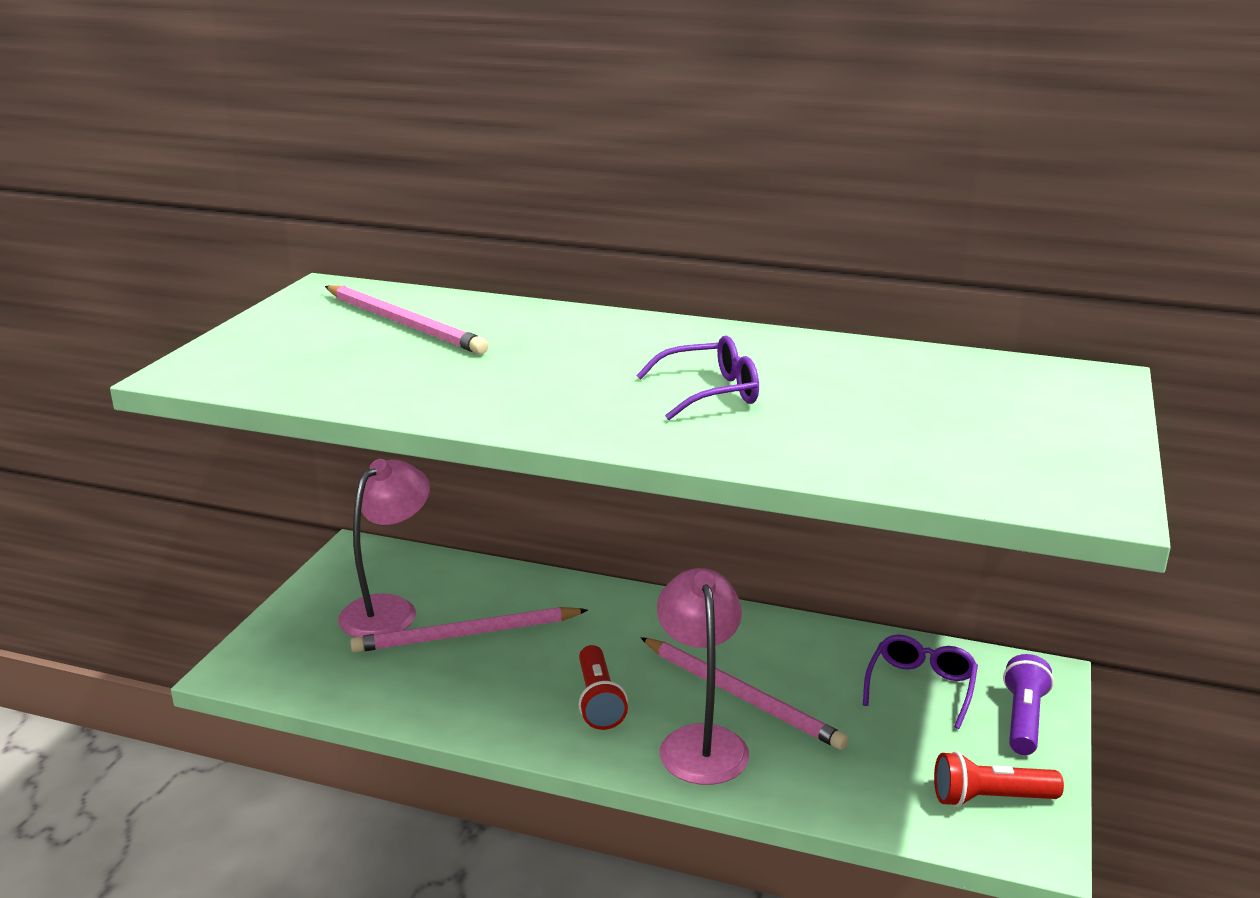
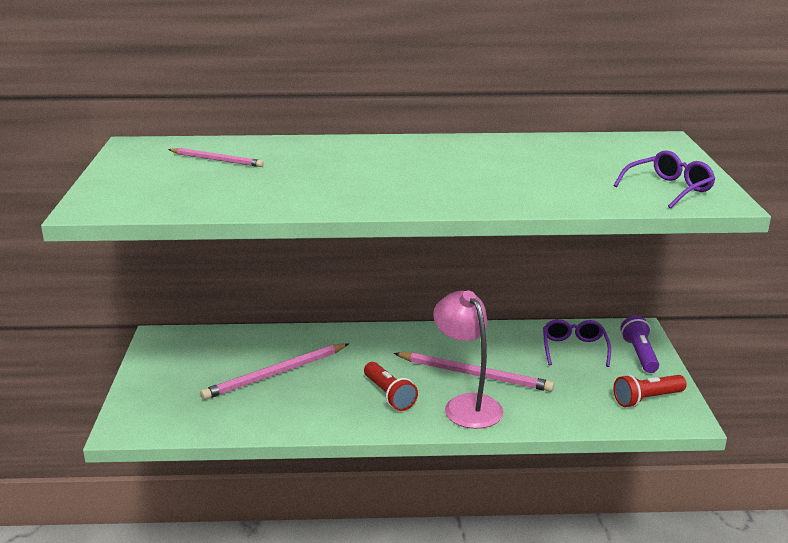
camera: 20 degrees left, 0 degrees up
(389, 609) = (210, 369): pink lamp -> none
(404, 324) = (217, 160): pink pencil -> pink pencil, size x0.61
(710, 393) = (458, 174): purple glasses -> purple glasses (669, 189)

